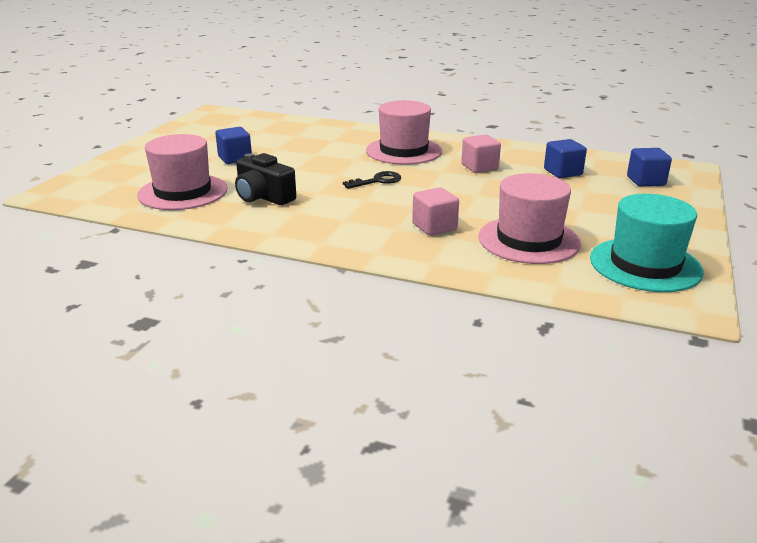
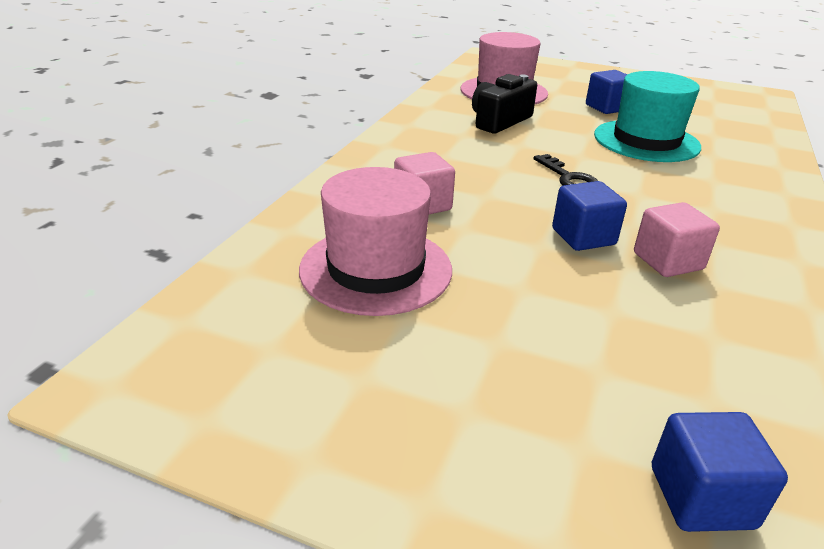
camera: 90 degrees right, 5 degrees up
(404, 151) = (704, 202): pink hat -> none
(563, 172) = (693, 358): blue cube -> blue cube (583, 237)
(645, 265) = (266, 370): turquoise hat -> turquoise hat (646, 141)

